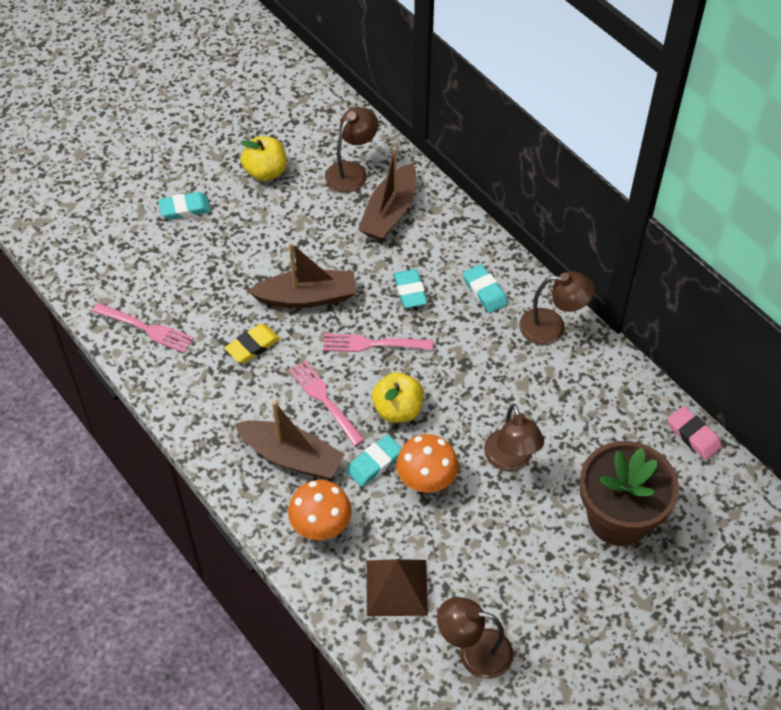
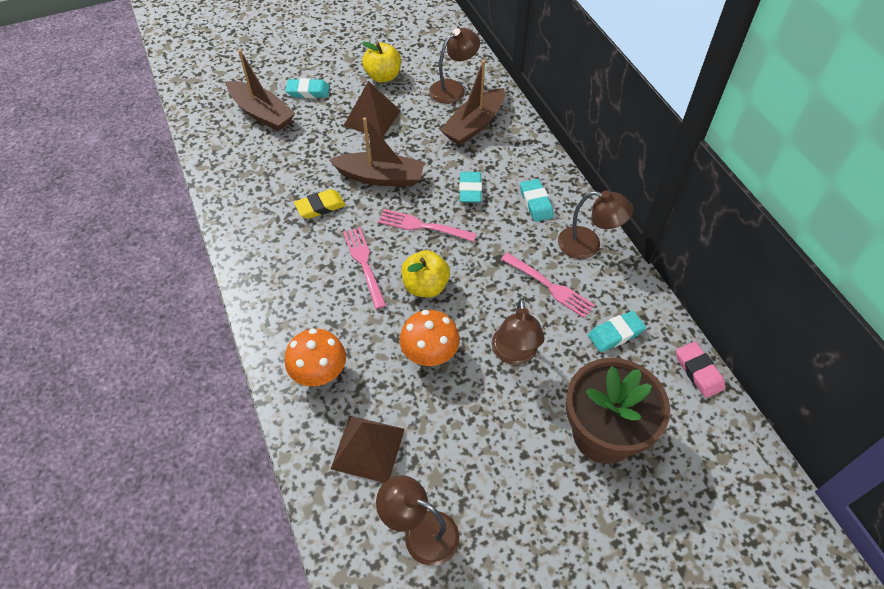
camera: 15 degrees right, 0 degrees up
(146, 328) = (239, 175): pink fork -> pink fork (549, 286)
(271, 227) = (372, 118): none -> brown pyramid
(291, 457) = (317, 306): brown boat -> brown boat (262, 113)
(374, 463) = (388, 328): turquoise eraser -> turquoise eraser (615, 334)

